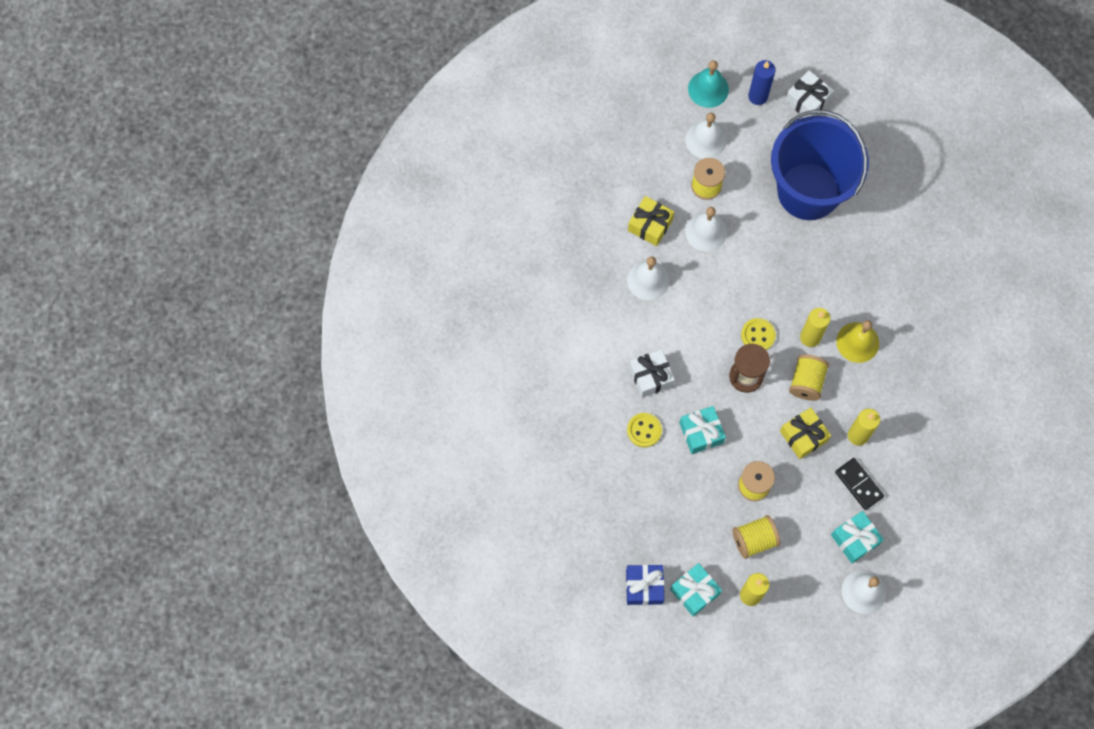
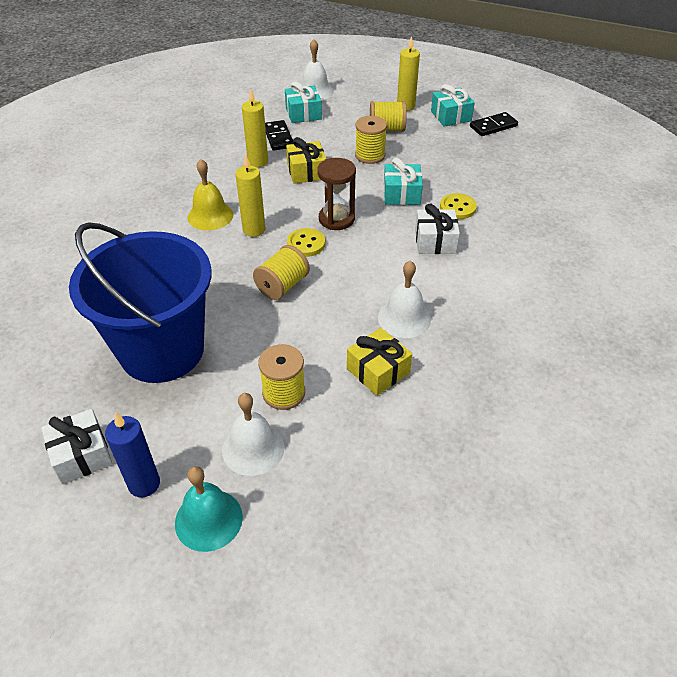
camera: 160 degrees left, 25 degrees down
(644, 587) = (493, 126): blue gift -> black domino
(706, 231) = (311, 345): white bell -> none
(806, 382) = (279, 202): yellow spool -> yellow spool (282, 285)

